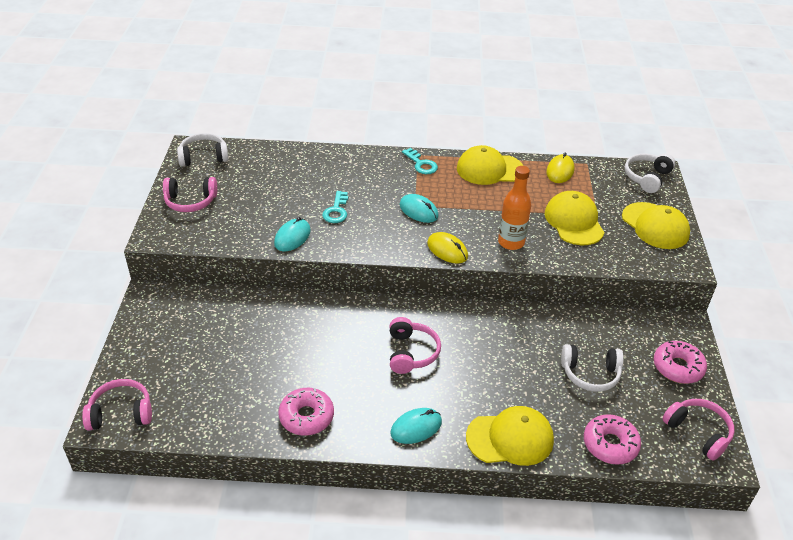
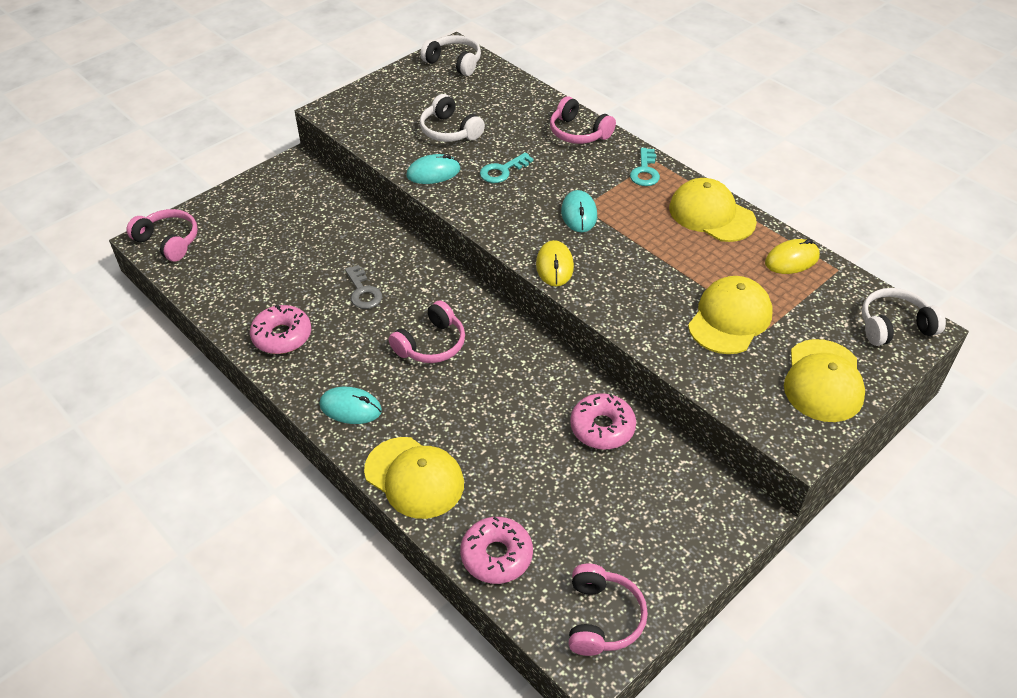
camera: 45 degrees right, 5 degrees up
(190, 201) = (393, 96): pink headphones -> pink headphones (578, 132)
(322, 350) = (363, 292): none -> grey key
(511, 242) = (629, 297): orange bottle -> none
(590, 374) = (569, 481): white headphones -> white headphones (449, 131)
(678, 367) = (673, 545): pink donut -> pink donut (602, 428)

